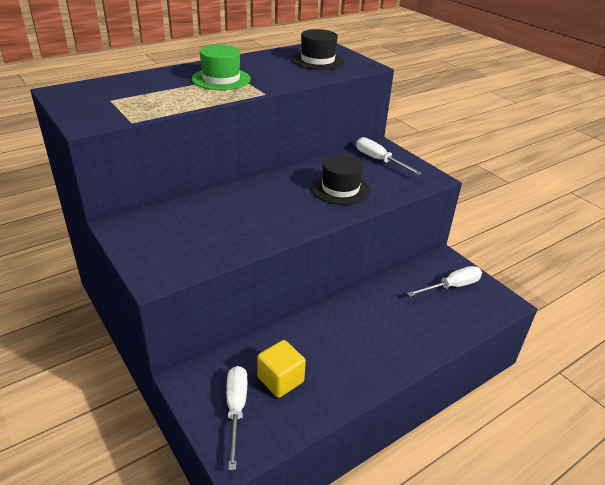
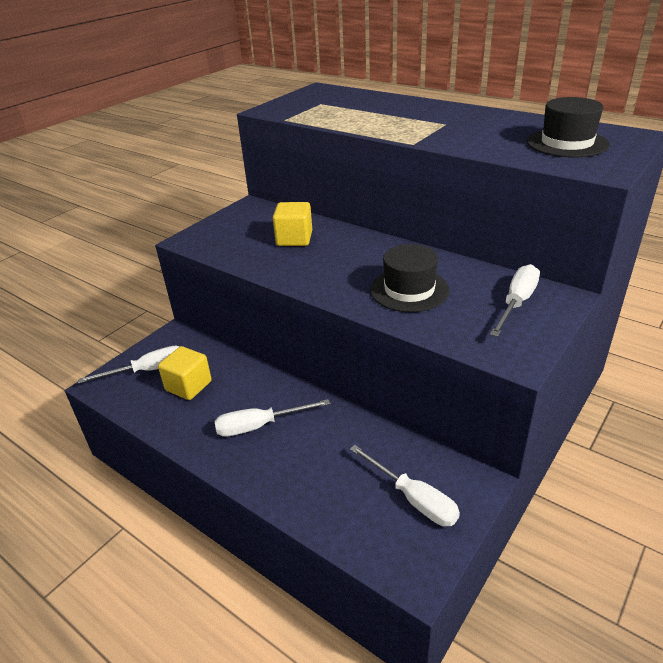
camera: 75 degrees right, 0 degrees up
(218, 217) = (294, 239): none -> yellow cube
(221, 79) = (424, 120): green hat -> none
(357, 342) = (259, 426): none -> white screwdriver

